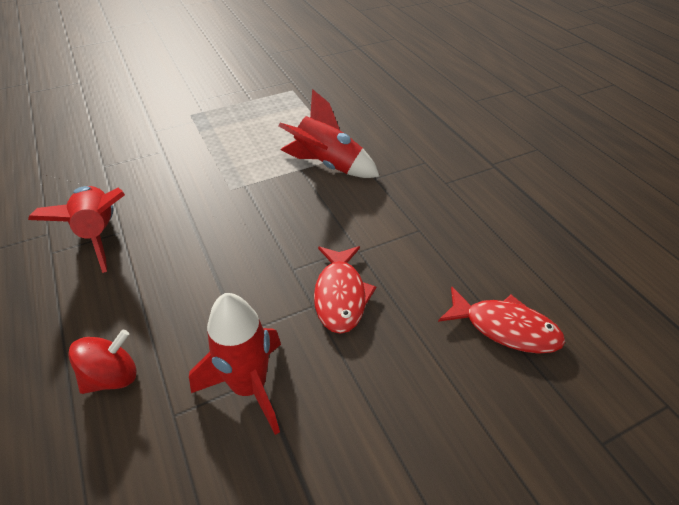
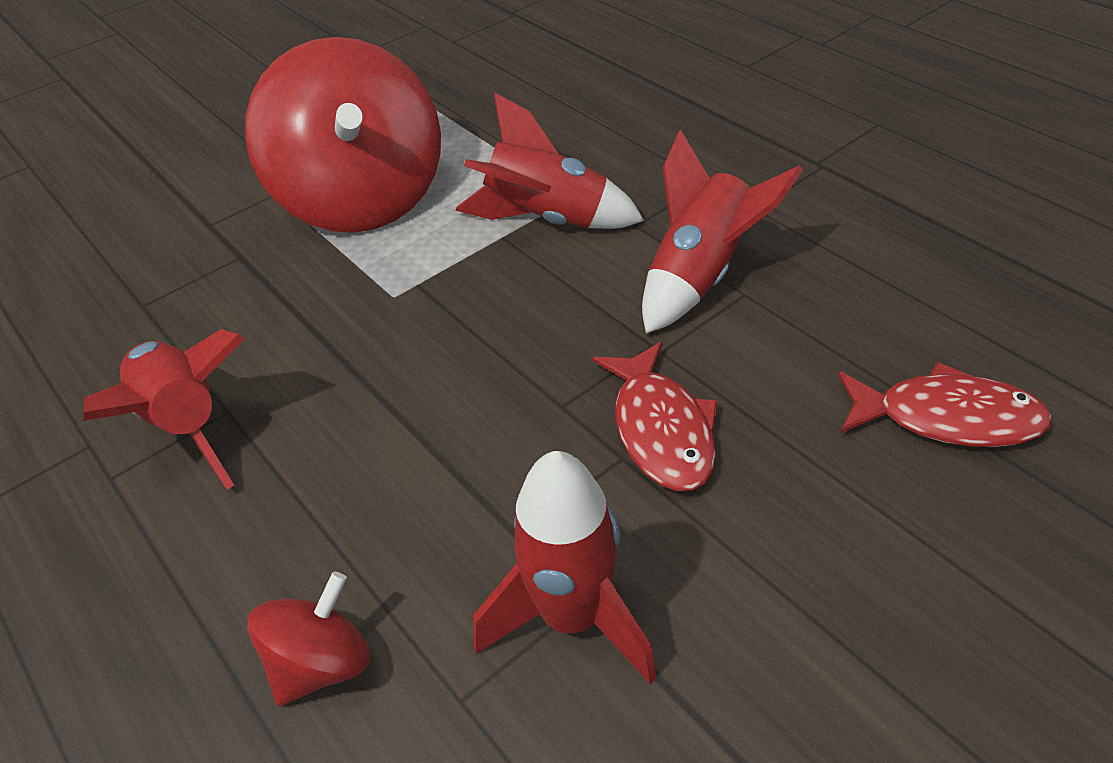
camera: 10 degrees left, 0 degrees up
(236, 133) = (362, 199): none -> red spinning top
(399, 214) = (701, 276): none -> red rocket

